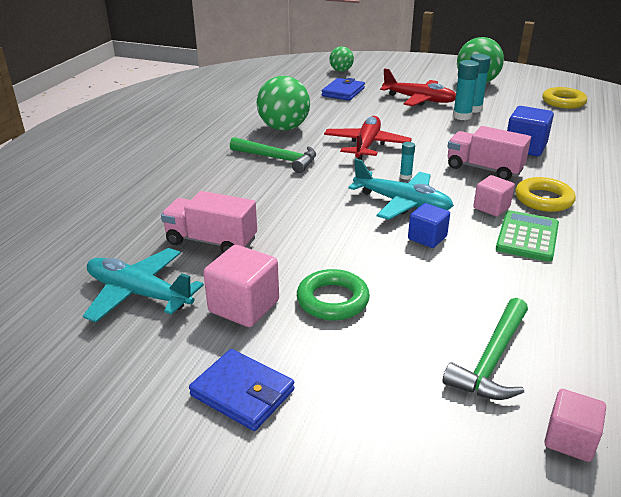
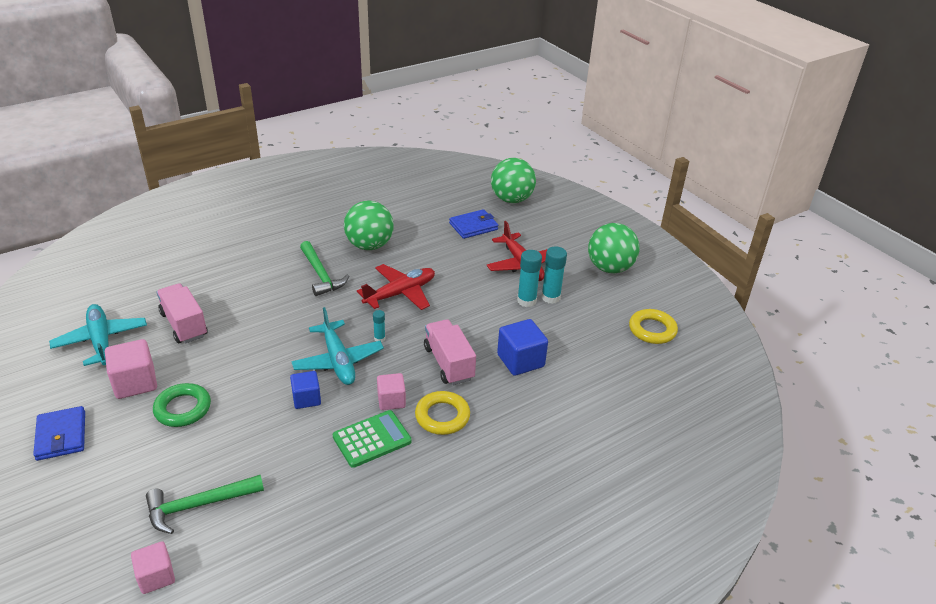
camera: 35 degrees right, 5 degrees up
(341, 71) = (511, 199): green ball -> green ball, size x1.76

